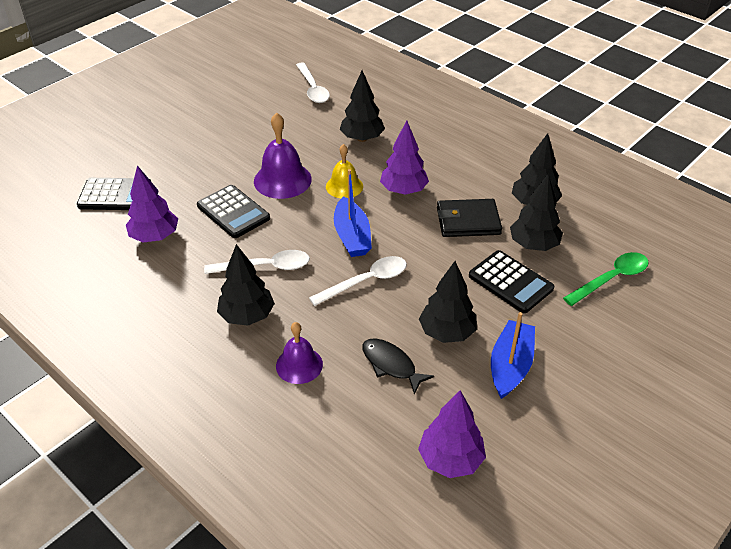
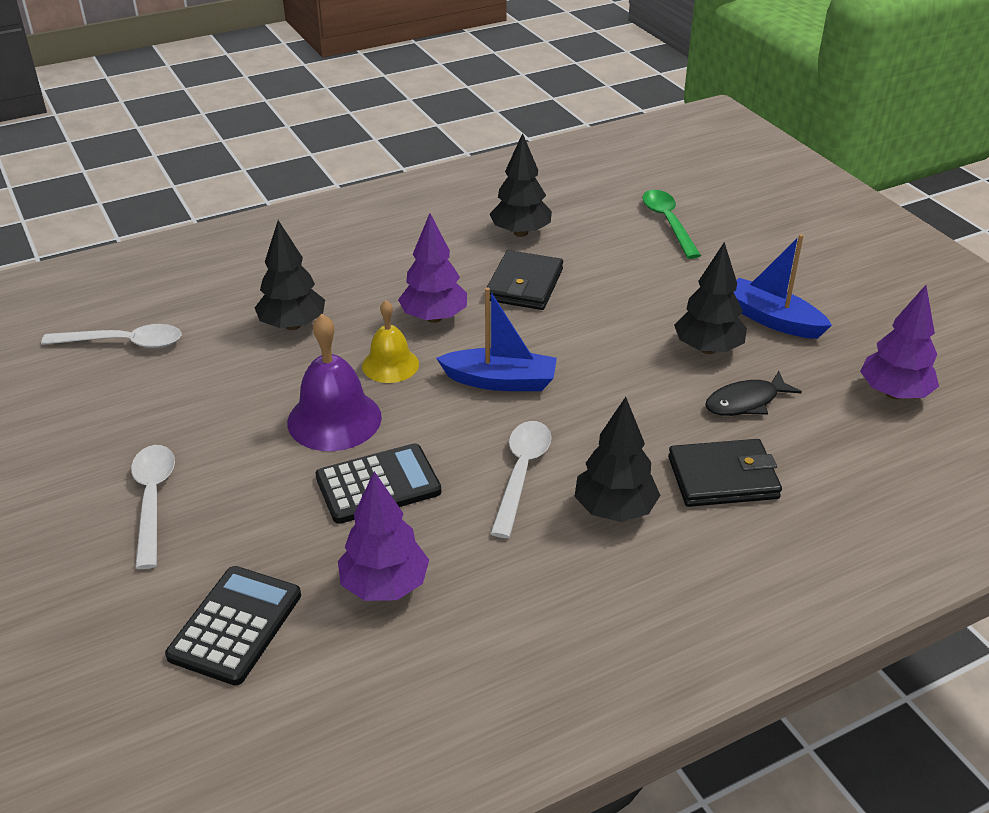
camera: 70 degrees left, 5 degrees down
(299, 365) = (723, 478): purple bell -> black wallet
(366, 281) = (594, 389): white spoon -> white spoon (153, 500)
(510, 282) = (645, 284): black calculator -> none
(533, 245) = (591, 253): black tree -> none

